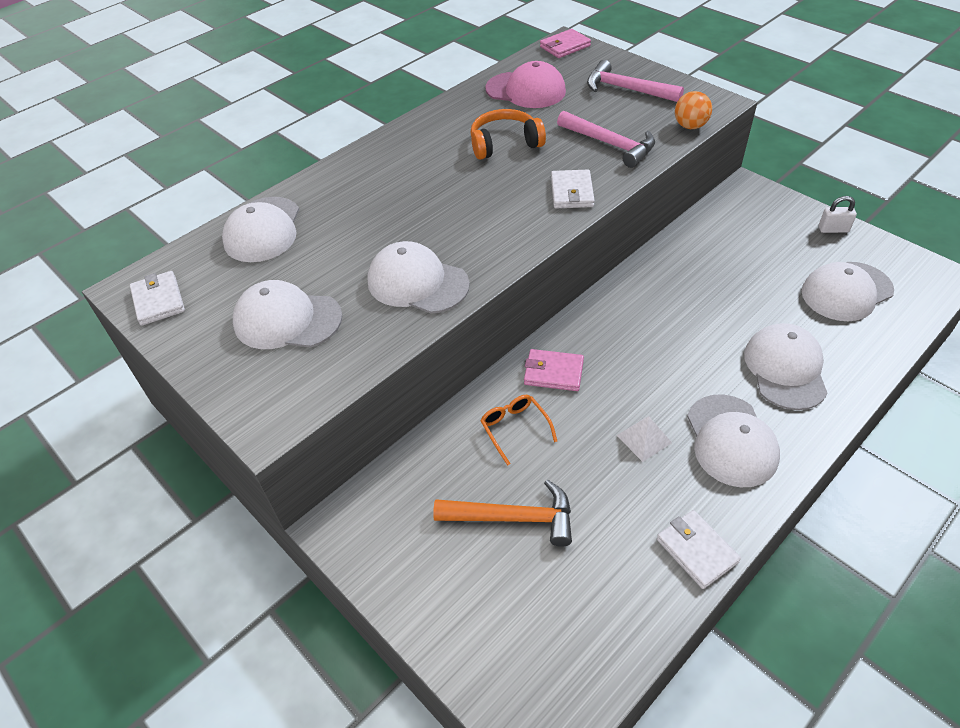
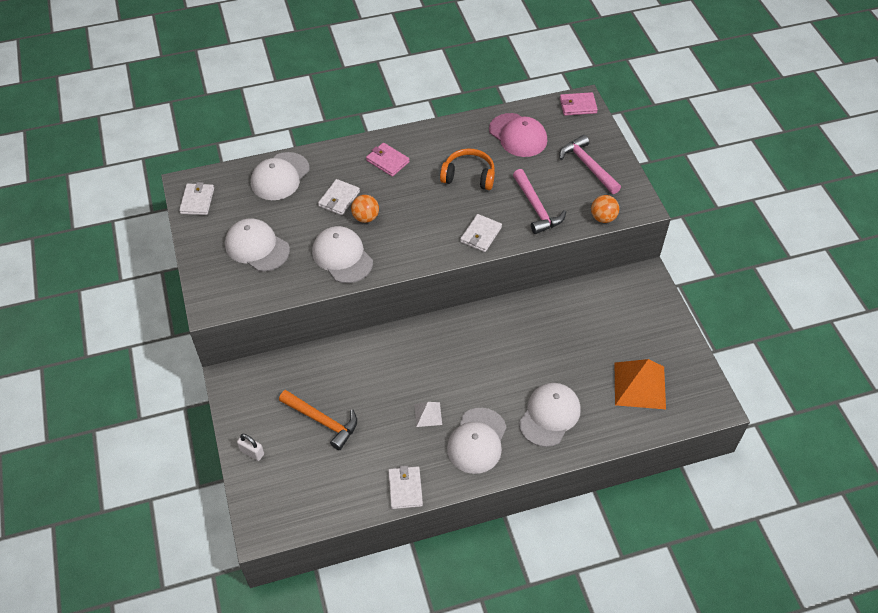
camera: 25 degrees right, 5 degrees up
(362, 223) = (339, 199): none -> white wallet
(413, 229) = (365, 217): none -> orange ball
(515, 429) = (360, 371): orange glasses -> none
(553, 372) = (408, 348): pink wallet -> pink wallet (387, 161)
(833, 229) = (676, 337): white padlock -> white padlock (252, 452)
(846, 291) = (639, 385): white cap -> orange pyramid

